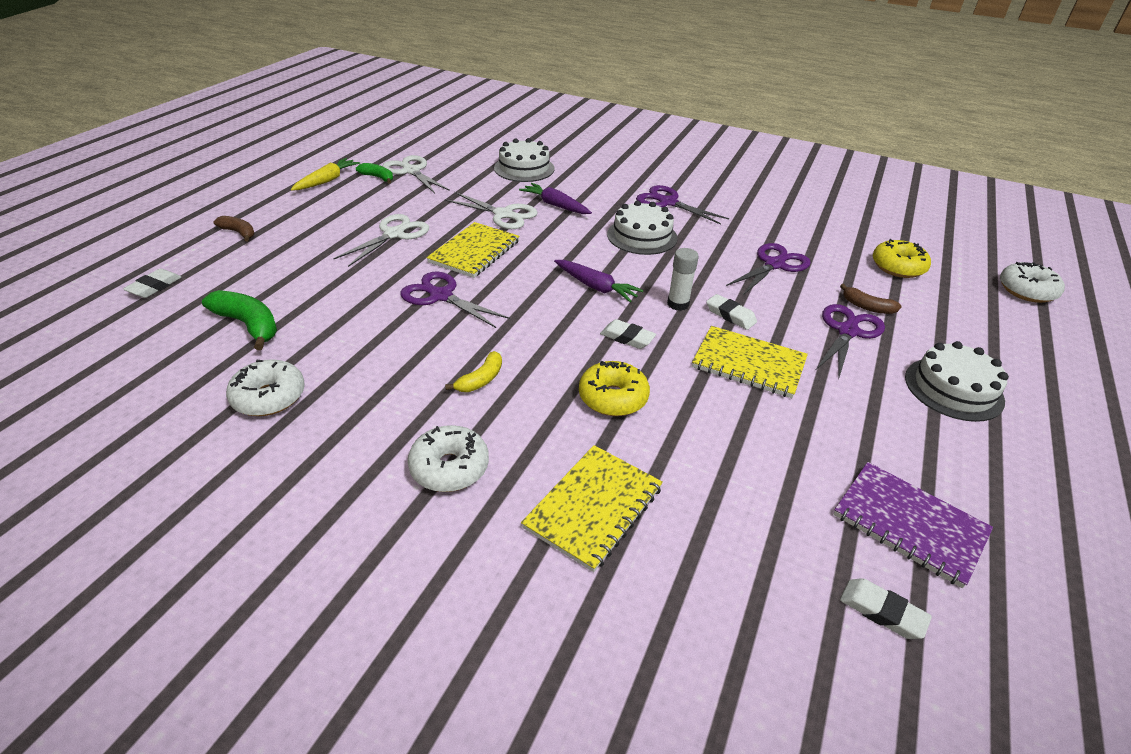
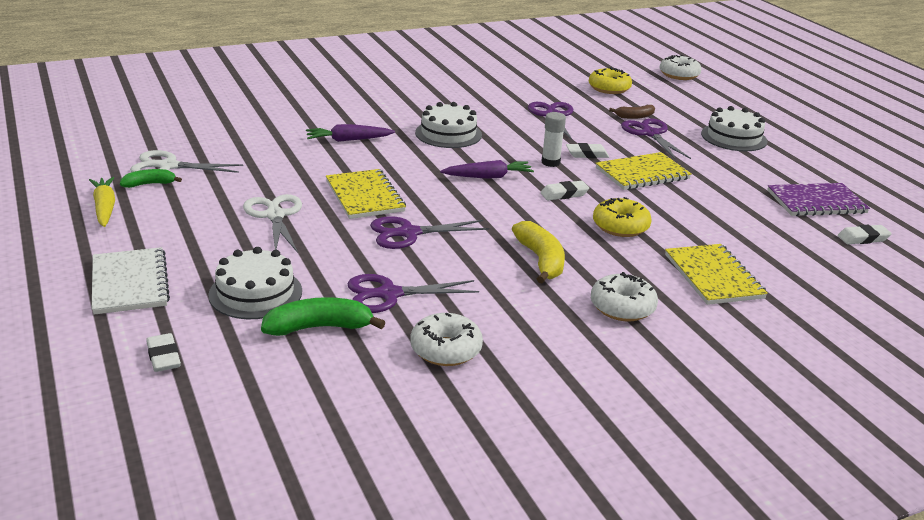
camera: 50 degrees left, 10 degrees down
(239, 233) = (130, 283): brown banana -> white notebook
(481, 379) = (541, 260): yellow banana -> yellow banana, size x1.63
(503, 214) = (326, 163): white scissors -> none
(524, 168) = (262, 124): white cake -> white cake (255, 293)
(668, 202) = (418, 105): purple scissors -> purple scissors (389, 294)

